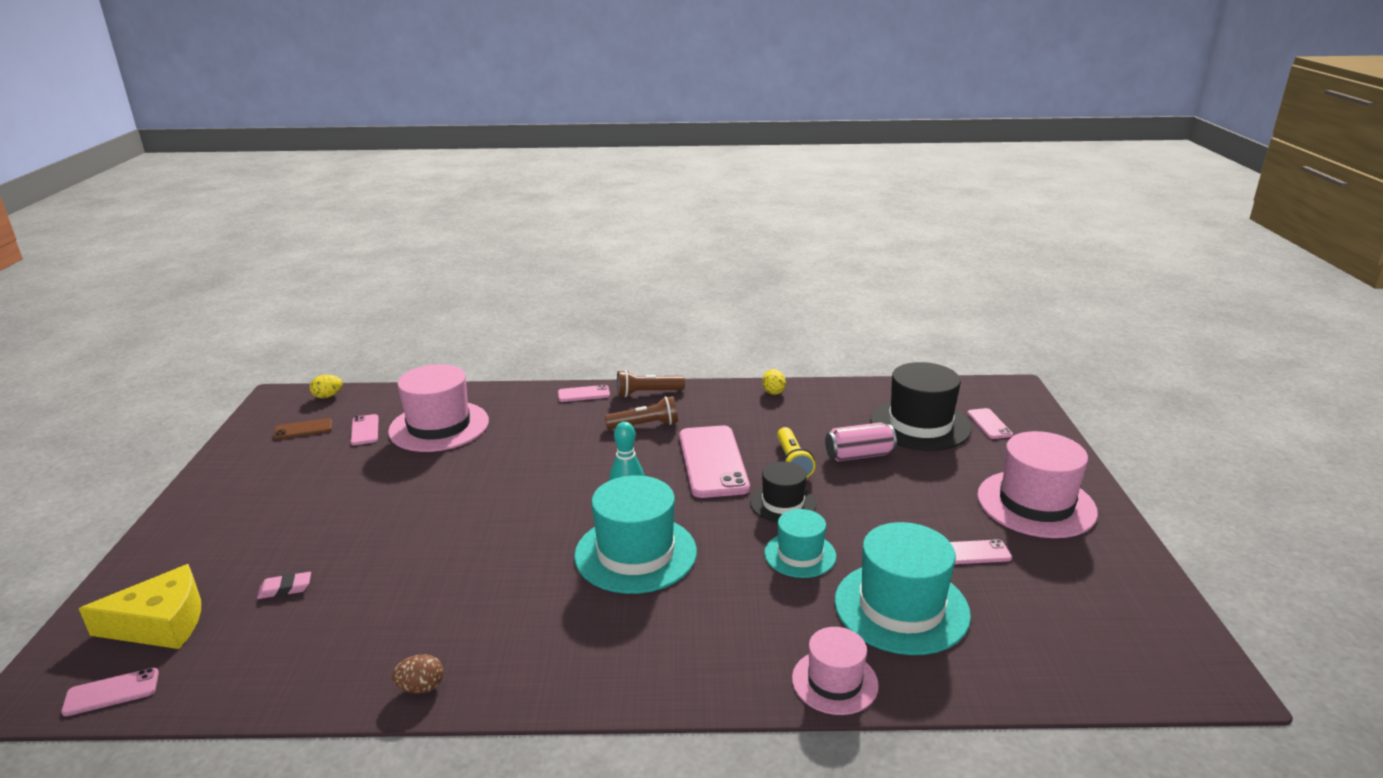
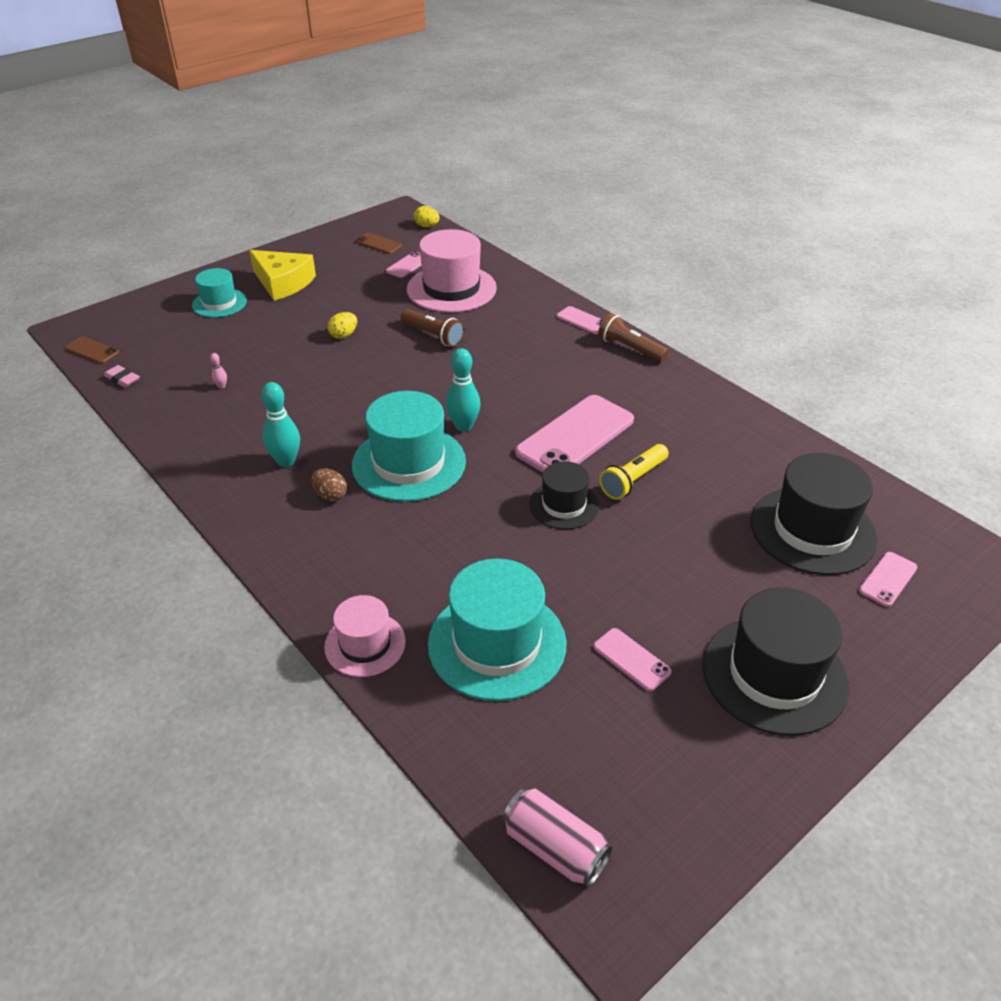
camera: 50 degrees right, 15 degrees up
(111, 692) = (92, 351): pink phone -> brown phone
(161, 623) = (154, 327): yellow cheese -> yellow cheese (283, 283)
(285, 589) = (222, 346): pink eraser -> pink eraser (122, 379)
(351, 617) = (221, 386): none -> pink bowling pin
(421, 687) = (187, 452): brown egg -> brown egg (330, 495)
(533, 623) = (286, 461): none -> turquoise bowling pin
(645, 425) = (580, 374): brown flashlight -> brown flashlight (433, 336)
(773, 391) = (735, 412): yellow egg -> yellow egg (344, 335)
(800, 555) = (503, 549): turquoise hat -> turquoise hat (219, 303)
(859, 455) = (699, 514): pink can -> pink can (555, 848)
(1036, 504) = (774, 674): pink hat -> black hat

